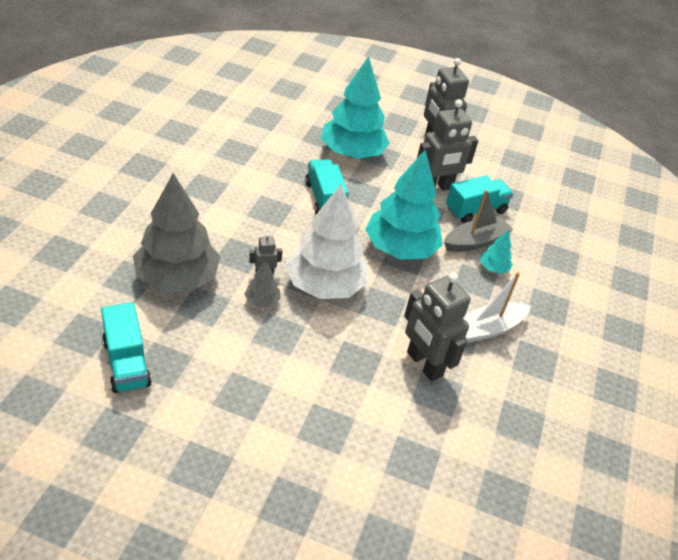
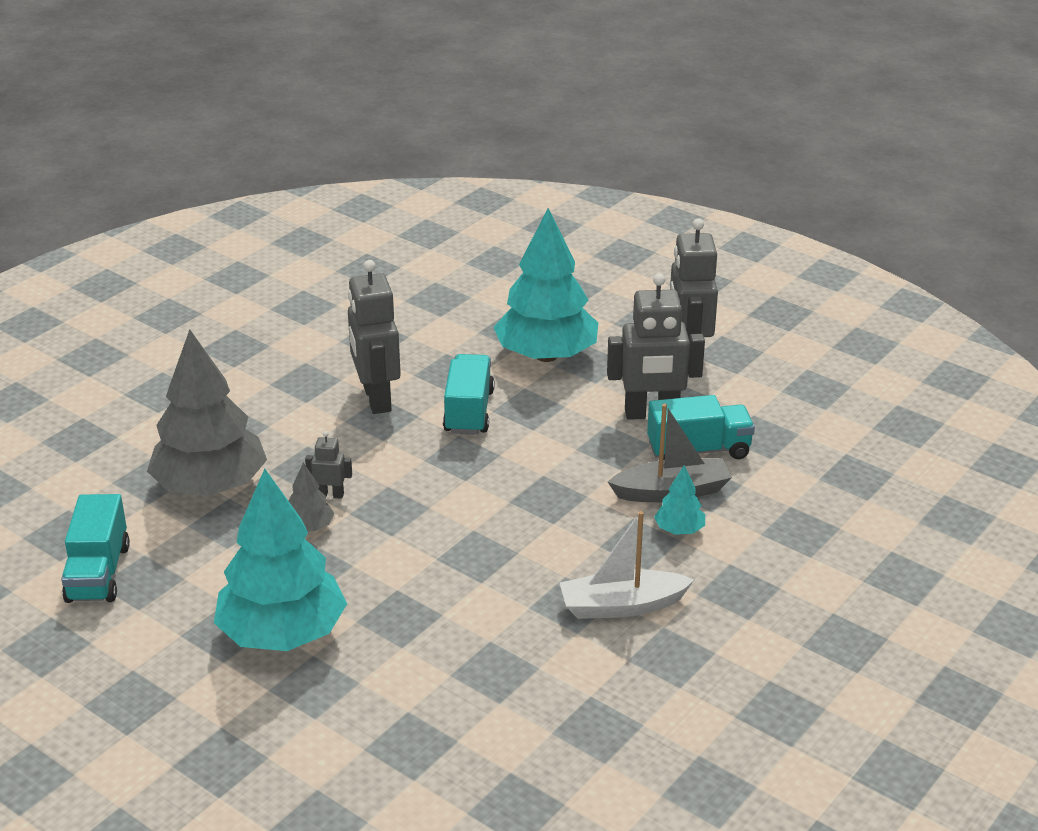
camera: 25 degrees right, 10 degrees down
(325, 285) = (407, 520): white tree -> none
(400, 249) = (547, 488): turquoise tree -> turquoise tree (282, 634)
(424, 364) = (495, 635): grey robot -> grey robot (376, 399)

